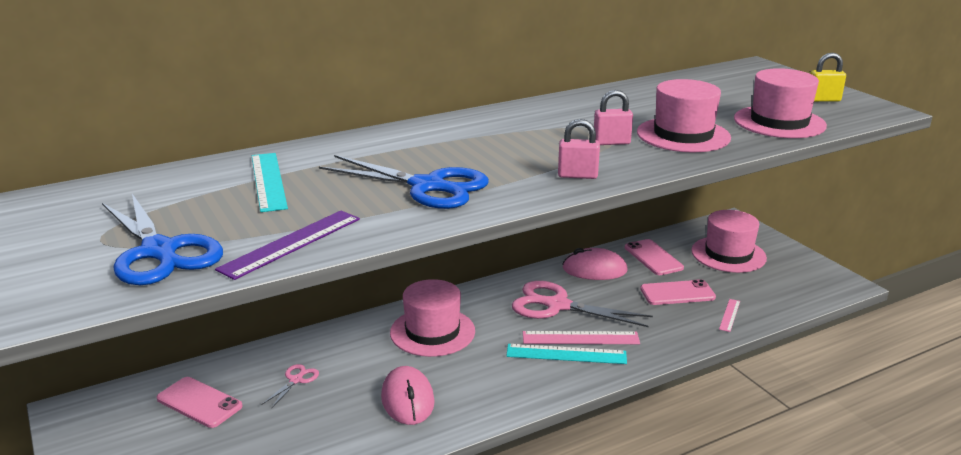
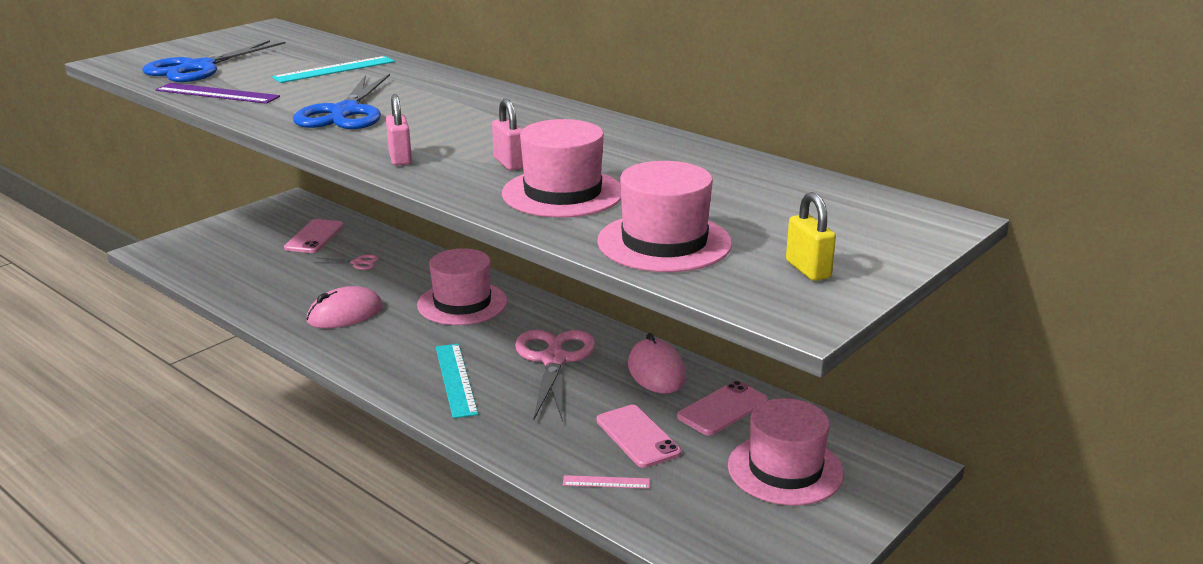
camera: 70 degrees right, 0 degrees up
(580, 338) = (492, 383): pink ruler -> none

